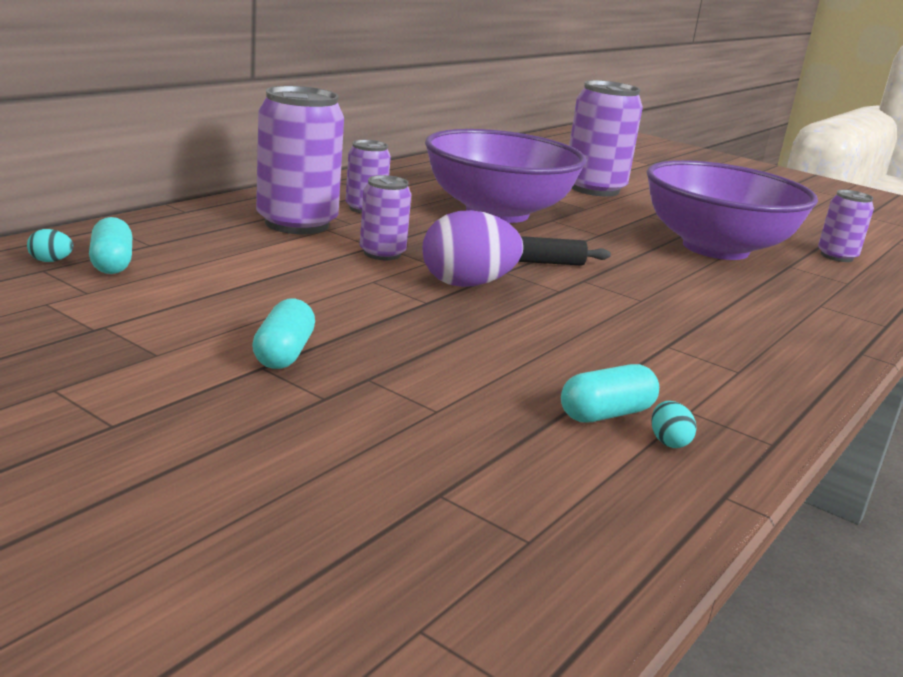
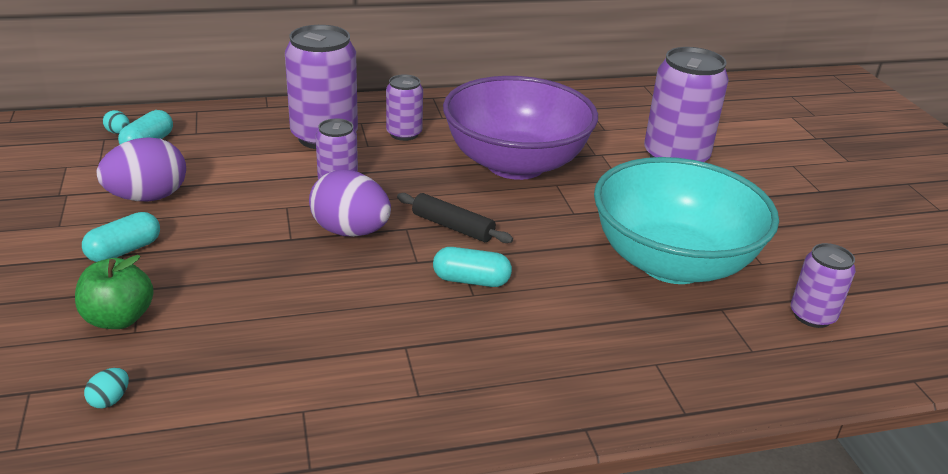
camera: 40 degrees right, 10 degrees up
(213, 306) = (148, 197): none -> purple egg
(400, 406) = (119, 318): none -> green apple
(606, 414) = (235, 384): turquoise capsule -> turquoise capsule (471, 280)
(668, 442) = (234, 427): turquoise egg -> turquoise egg (110, 400)
(715, 248) = (672, 263): purple bowl -> turquoise bowl

